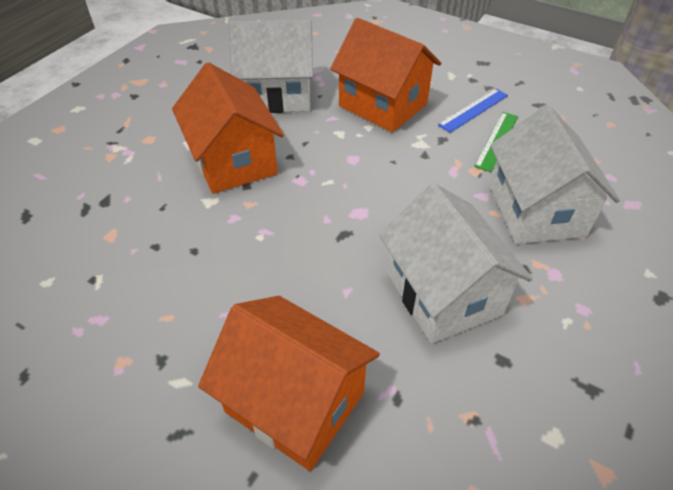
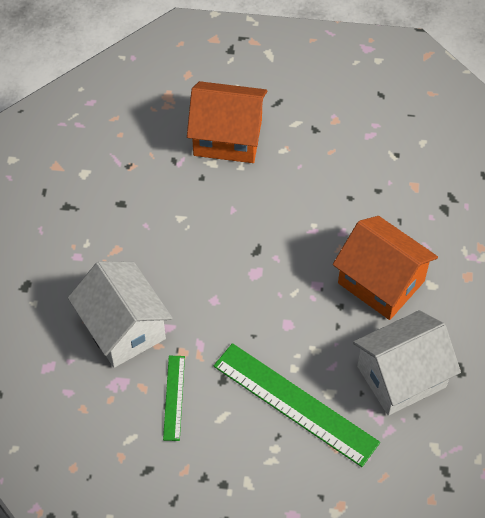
camera: 155 degrees right, 10 degrees up
(383, 105) = (295, 404): orange house -> green ruler
(443, 294) = (170, 232): white house -> none
(473, 110) = (207, 433): blue ruler -> none

